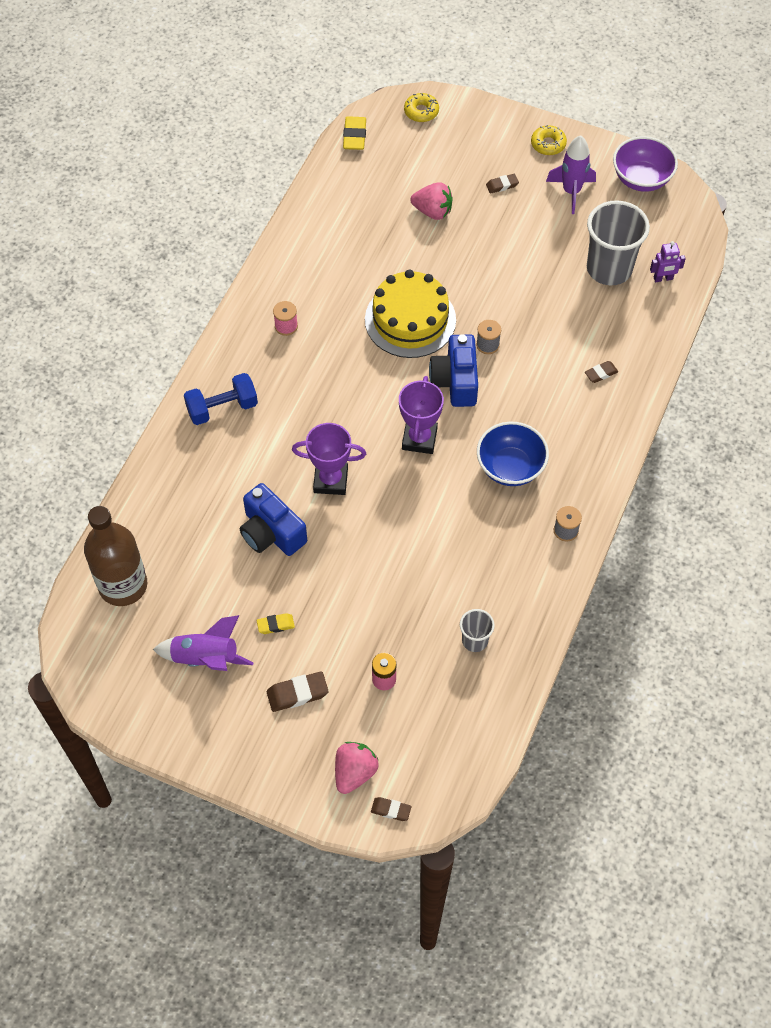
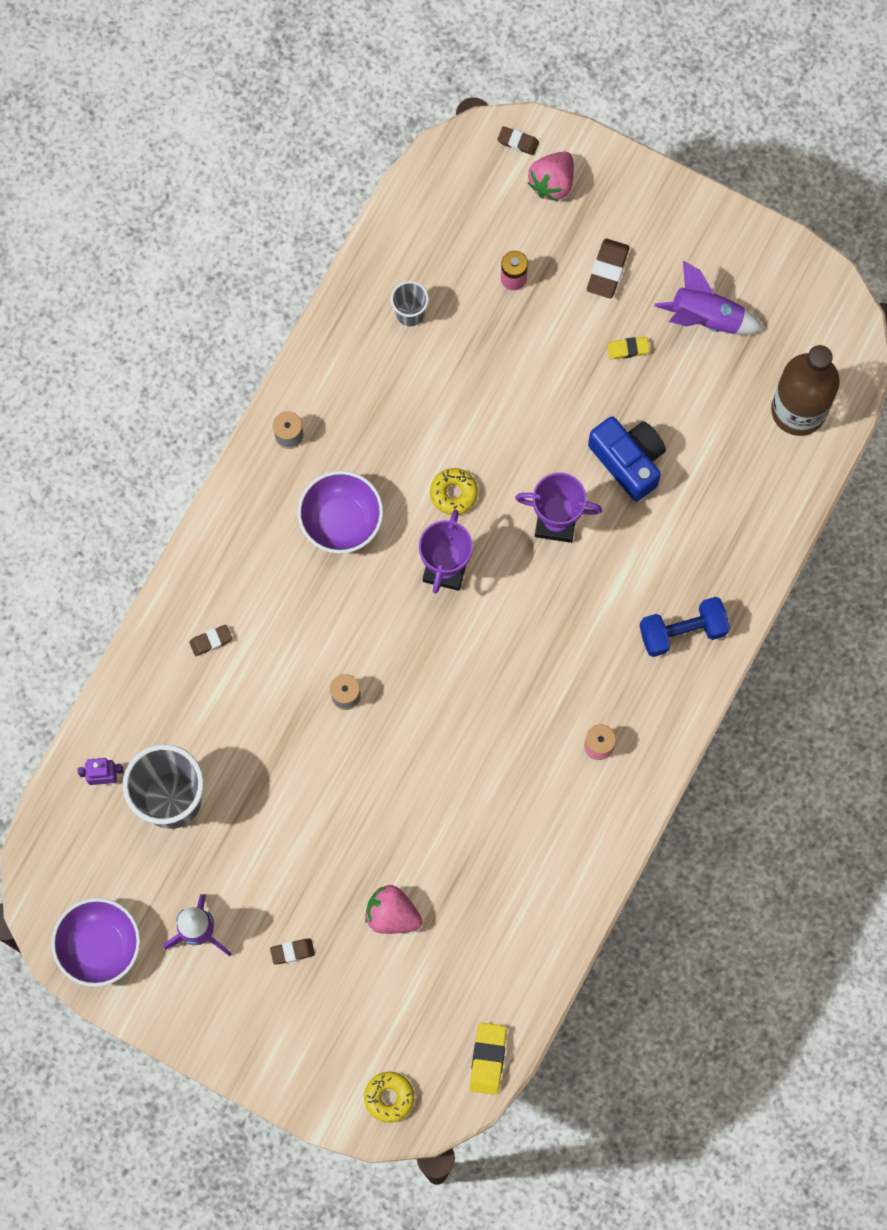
camera: 175 degrees left, 15 degrees up
(297, 693) = (607, 270): brown eraser -> brown eraser turned 60 degrees counterclockwise
(410, 320) = (439, 741): yellow cake -> none
(455, 381) = (392, 646): blue camera -> none
(510, 467) = (341, 521): blue bowl -> purple bowl
(548, 144) = (218, 1020): yellow donut -> yellow donut (453, 493)

